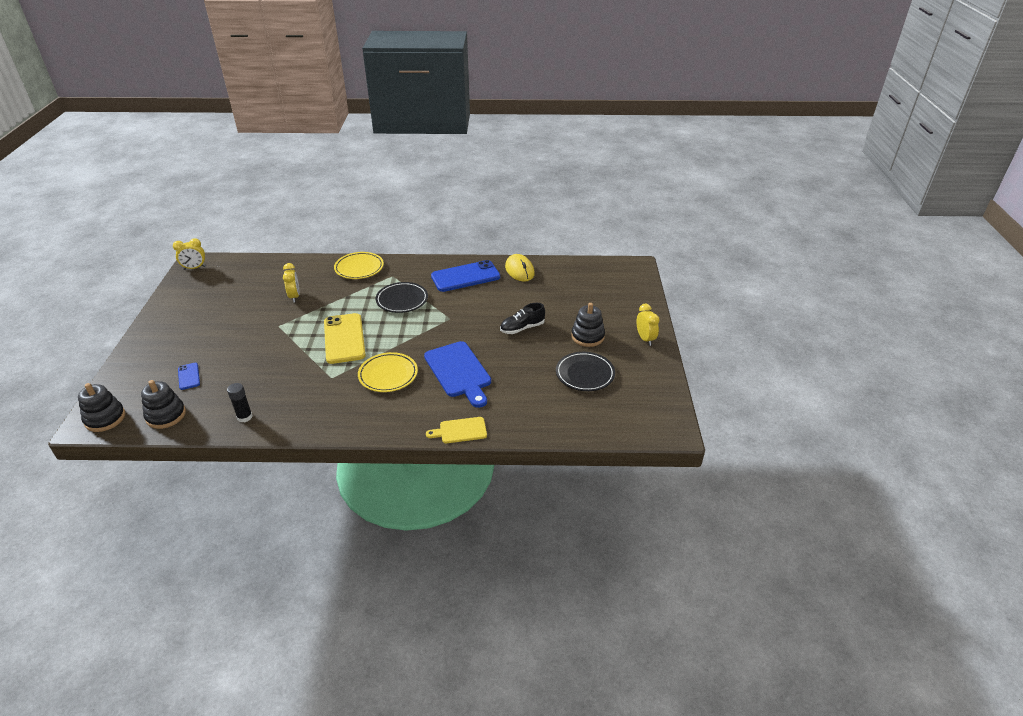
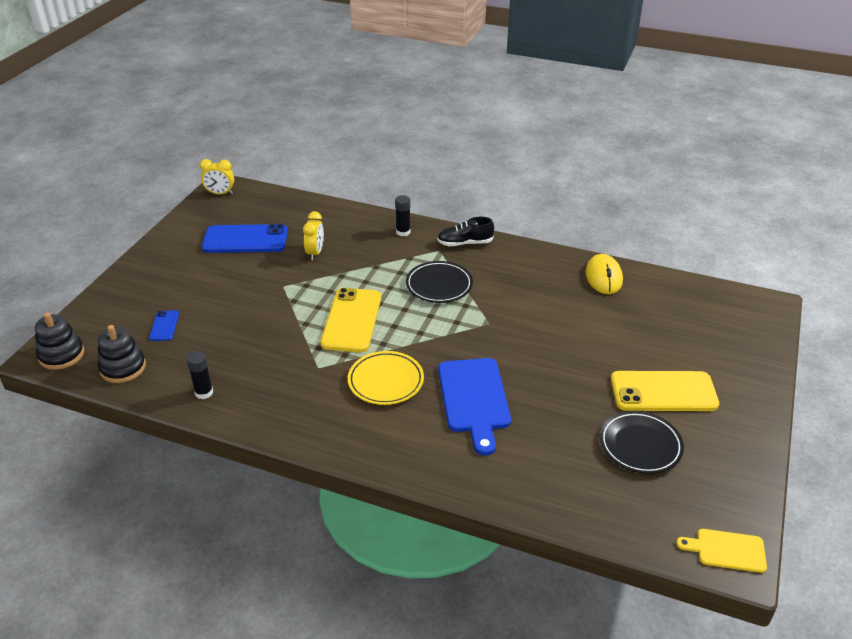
camera: 20 degrees right, 0 degrees up
(359, 268) = (403, 232): yellow plate -> black glue stick
(460, 431) = (446, 481): yellow cutting board -> yellow cutting board (726, 550)
(465, 277) = (529, 271): blue phone -> blue phone (245, 239)
(522, 328) = (578, 359): black shoe -> black shoe (465, 243)
(587, 336) = (663, 392): black stacking toy -> yellow phone
(645, 339) = (745, 415): yellow clock -> none

